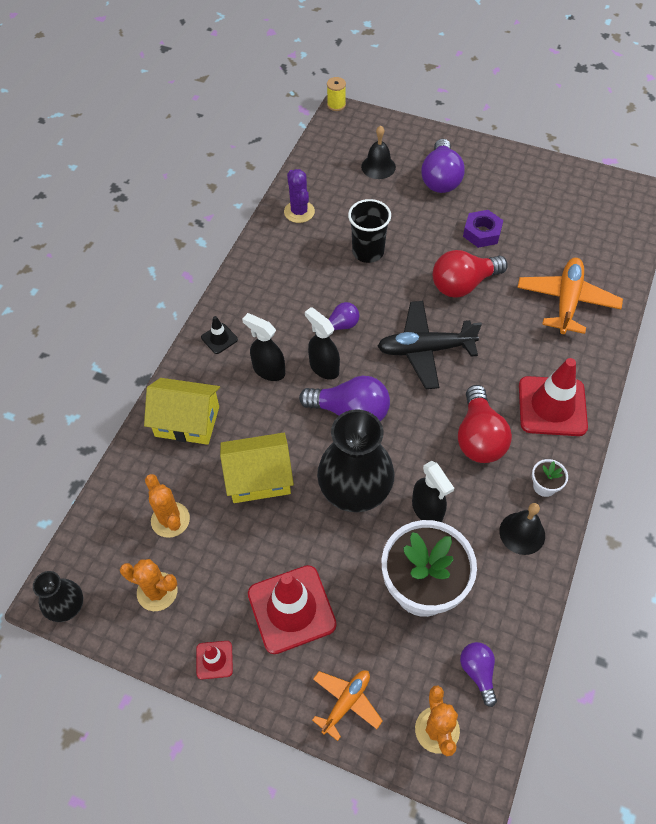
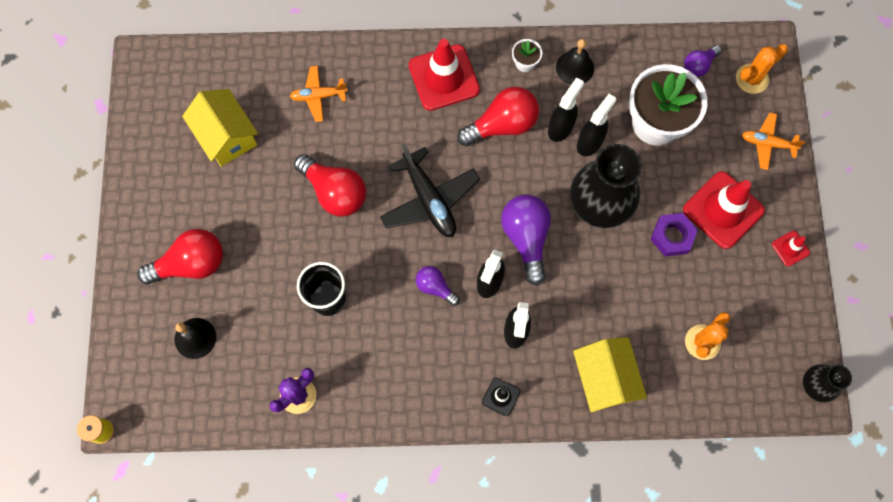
camera: 115 degrees left, 15 degrees up
(157, 591) = (765, 319): orange cactus -> none
(259, 478) = (627, 287): yellow house -> yellow house (226, 136)
(440, 179) = (191, 264): purple light bulb -> red light bulb
(455, 489) = (561, 127): none -> black spray bottle
(482, 233) = (257, 197): purple nut -> purple nut (672, 236)
(566, 301) = (318, 96): orange plane -> orange plane, size x0.59

